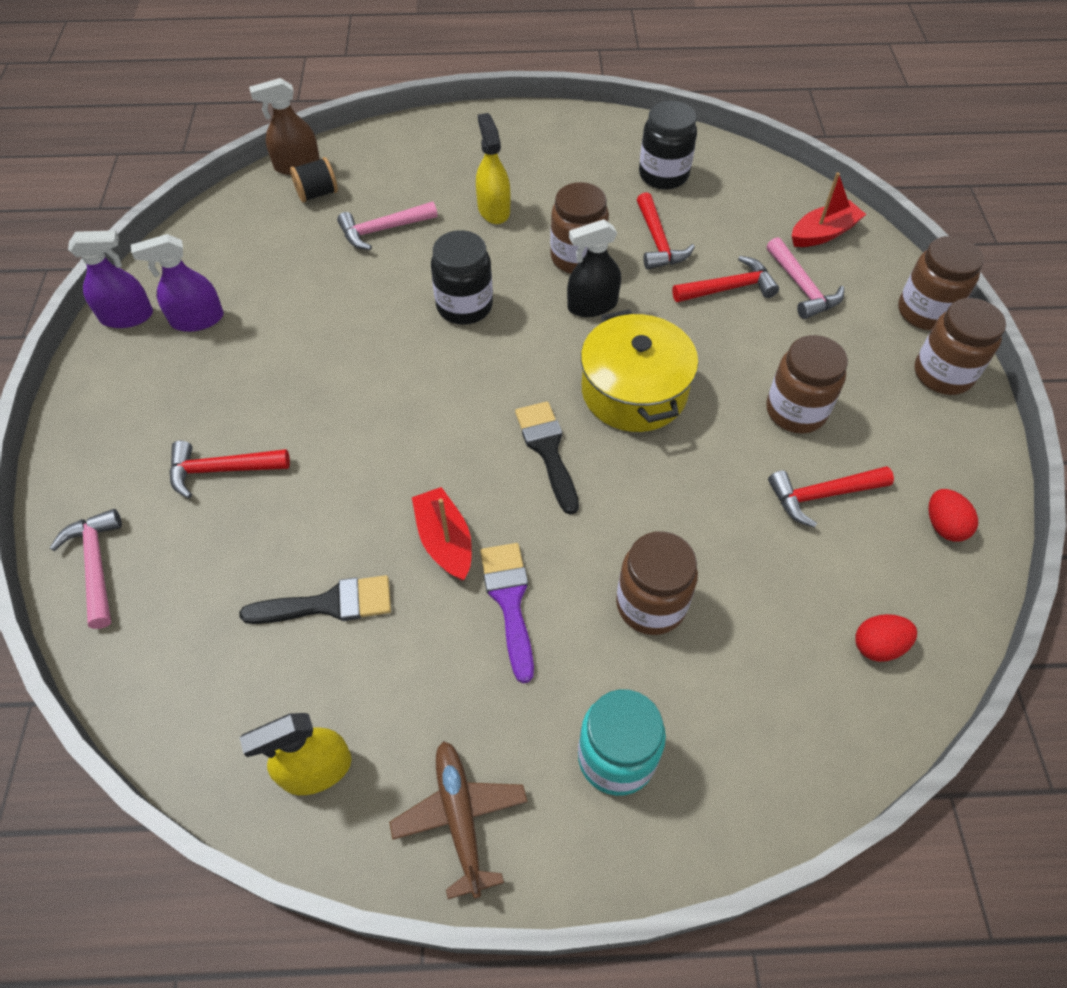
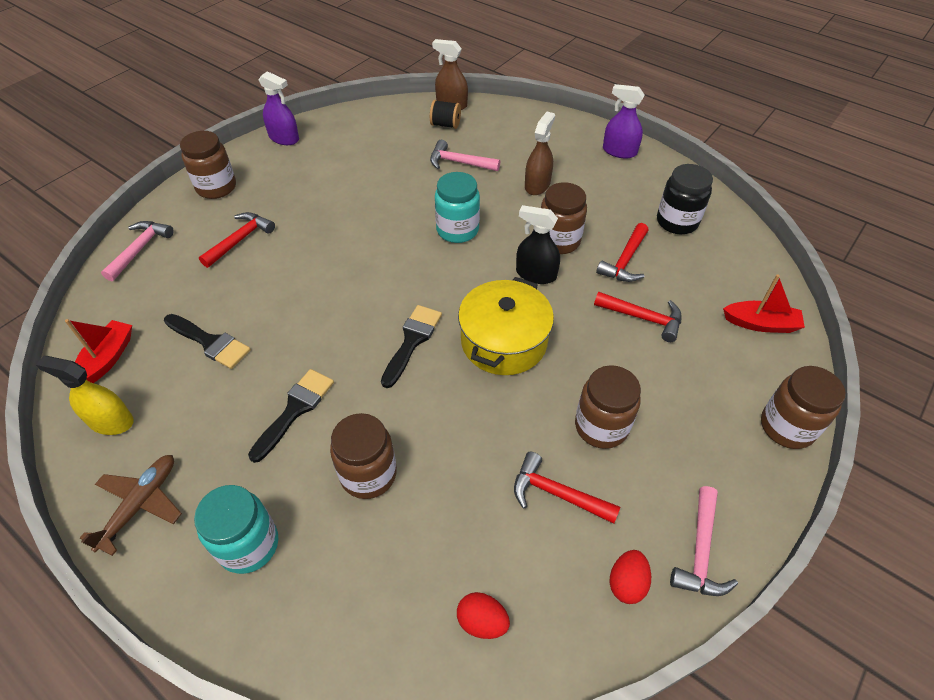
camera: 40 degrees right, 5 degrees down
(197, 319) = (313, 158): purple spray bottle -> purple spray bottle (619, 151)
(221, 470) = (240, 240): red hammer -> red hammer turned 90 degrees clockwise
(445, 541) = (300, 352): red boat -> red boat (107, 359)
(464, 306) = (457, 230): black jar -> turquoise jar
(493, 210) = (537, 185): yellow spray bottle -> brown spray bottle
(509, 601) = (295, 410): purple brush -> black brush
(802, 287) = (700, 350): pink hammer -> pink hammer (700, 551)
(943, 374) = (751, 479): brown jar -> brown jar (216, 187)

